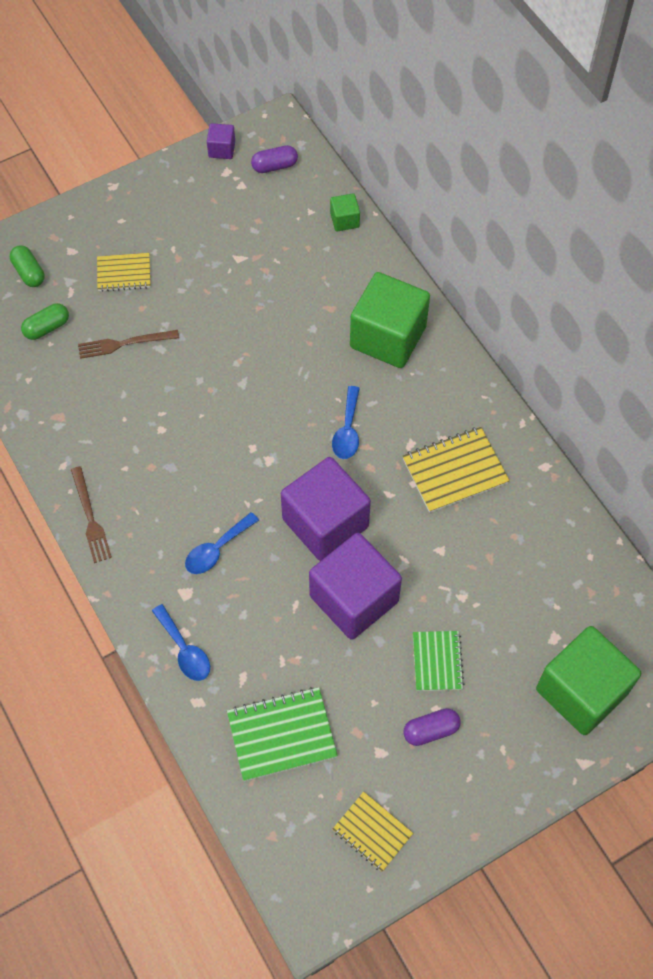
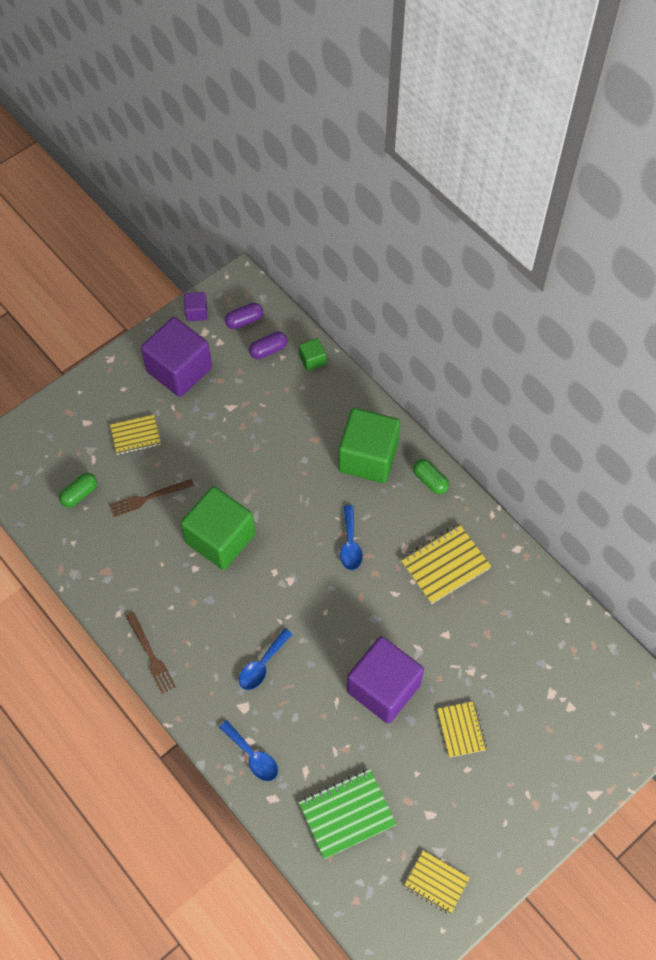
camera: 10 degrees left, 0 degrees up
(29, 272) = (54, 447): green capsule -> green capsule (430, 480)
(325, 523) = (347, 627): purple cube -> purple cube (179, 370)
(431, 730) = (467, 789): purple capsule -> purple capsule (268, 350)
(437, 661) = (461, 730): green notebook -> yellow notebook
(581, 691) = (581, 734): green cube -> green cube (220, 538)

